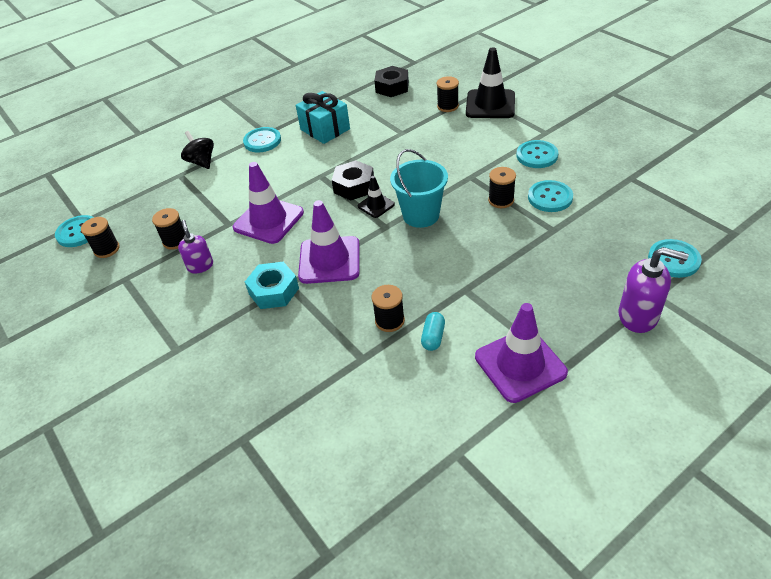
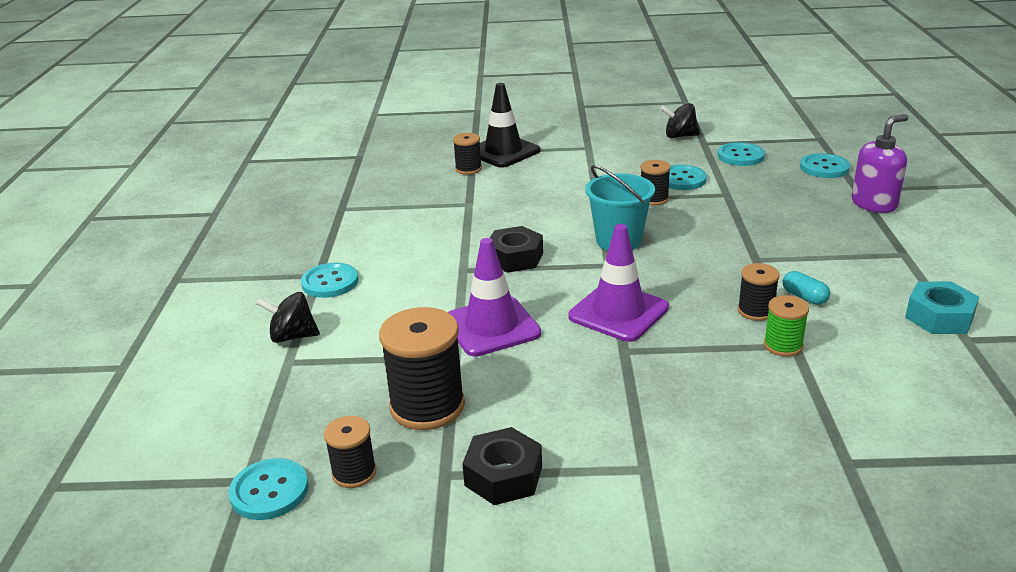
camera: 55 degrees left, 15 degrees down
(175, 241) = (427, 406): black spool -> black spool, size x1.85
(200, 266) = (507, 401): purple soap dispenser -> none
(274, 291) = (624, 363): turquoise nut -> turquoise nut (939, 317)
(325, 129) = (383, 239): turquoise gift -> none
(356, 353) = (783, 345): none -> green spool
(376, 205) = (567, 257): black traffic cone -> none
(392, 87) = (380, 181): black nut -> black nut (503, 476)
(520, 365) = (882, 270): purple traffic cone -> none
(537, 155) = (615, 162): turquoise button -> turquoise button (740, 156)
(626, 161) = (679, 136): none -> black spinning top

